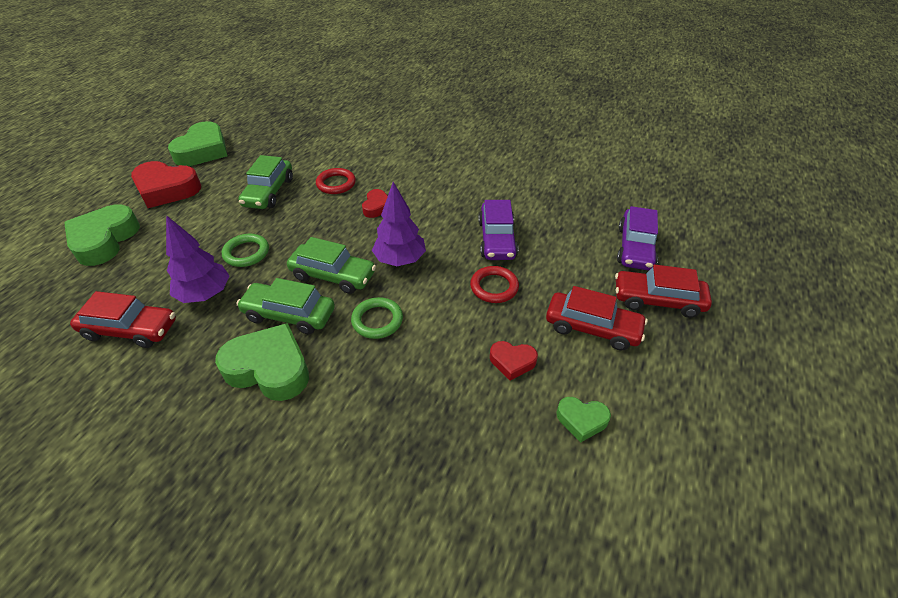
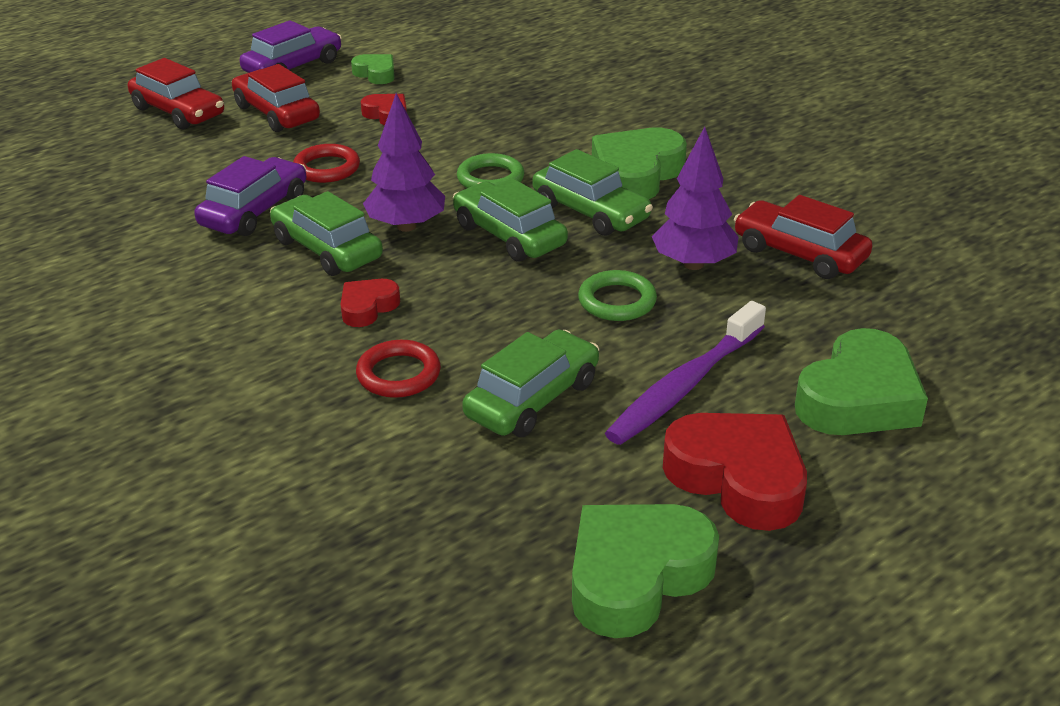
camera: 150 degrees left, 10 degrees down
(197, 219) = (684, 386): none -> purple toothbrush
(269, 368) = (636, 174): green heart -> green heart turned 75 degrees clockwise
(429, 230) = (327, 249): none -> green car
(635, 248) = (111, 154): purple car -> purple car (293, 67)

